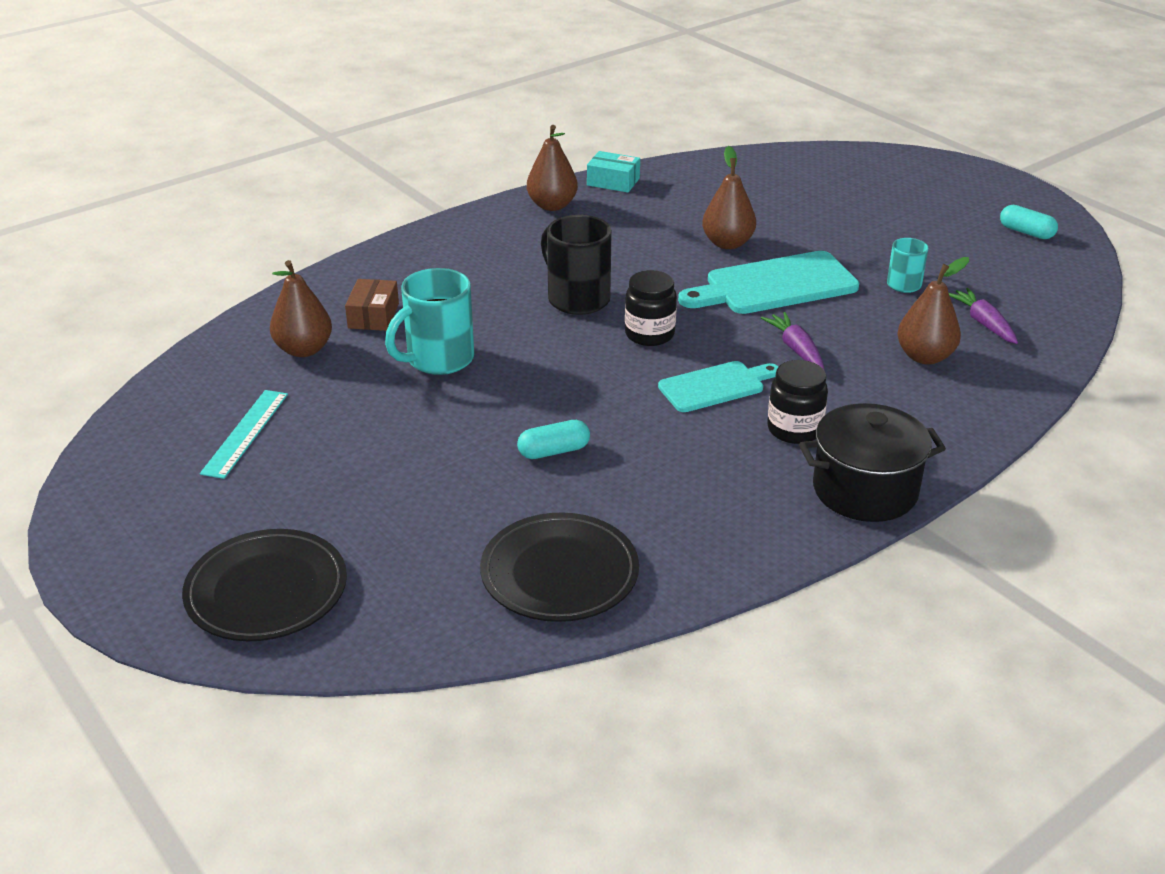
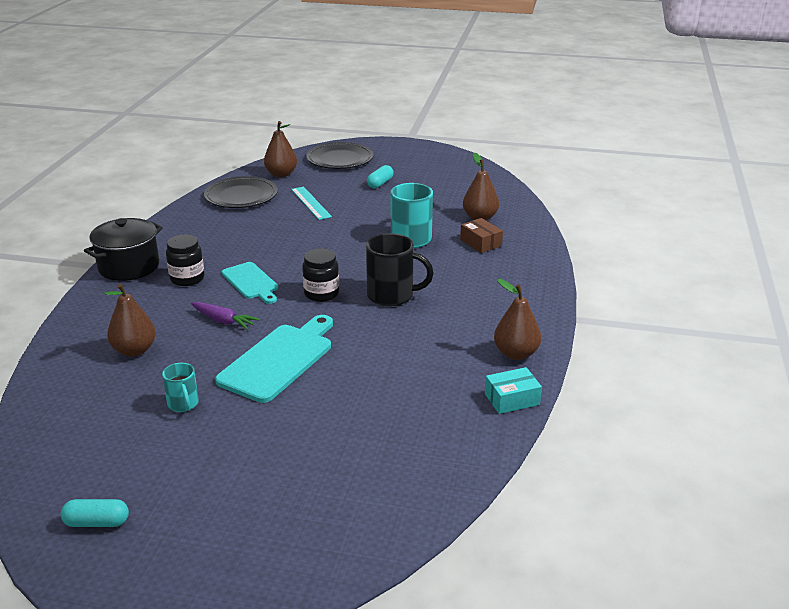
camera: 140 degrees right, 5 degrees down
(245, 433) = (437, 186): turquoise ruler -> turquoise ruler (311, 203)
(554, 451) = (297, 227): turquoise capsule -> turquoise capsule (380, 183)
(716, 386) = (251, 282): turquoise cutting board -> turquoise cutting board turned 60 degrees counterclockwise
(727, 243) = (350, 380): brown pear -> brown pear (281, 174)
(983, 323) = (103, 395): purple carrot -> none

